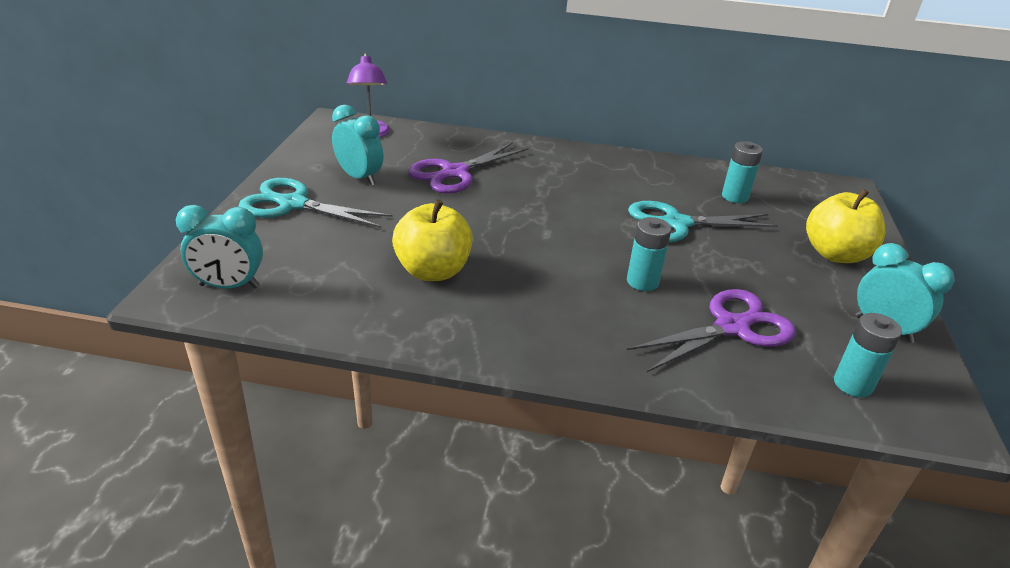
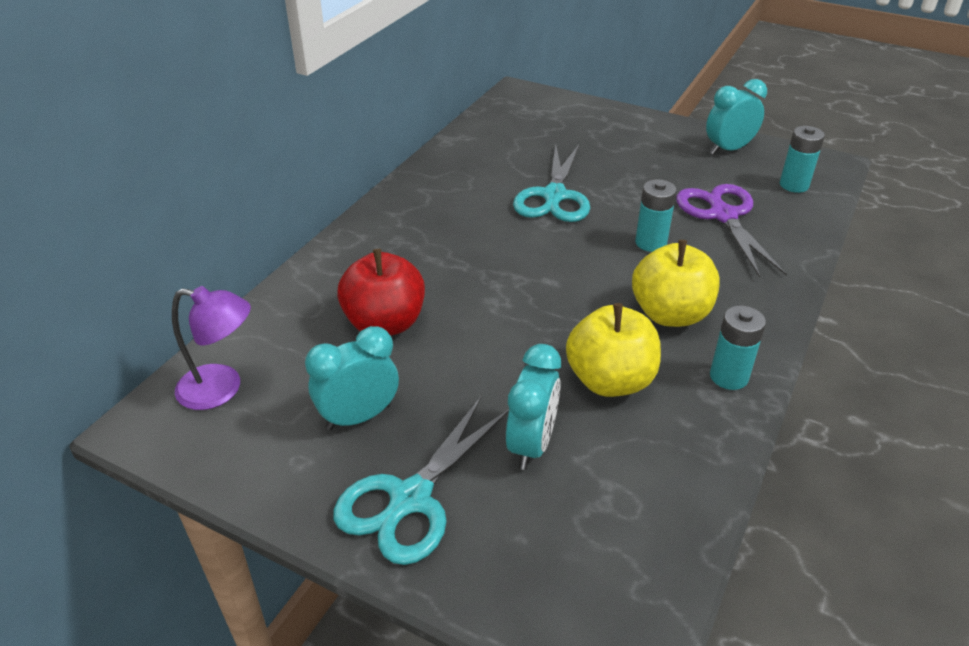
camera: 70 degrees left, 5 degrees up
(229, 286) = (614, 583): turquoise clock -> turquoise clock (531, 444)
(455, 173) = (385, 323): purple scissors -> red apple
(735, 197) = (514, 150): turquoise battery -> turquoise battery (729, 376)
(835, 254) = (624, 134): yellow apple -> yellow apple (670, 314)

